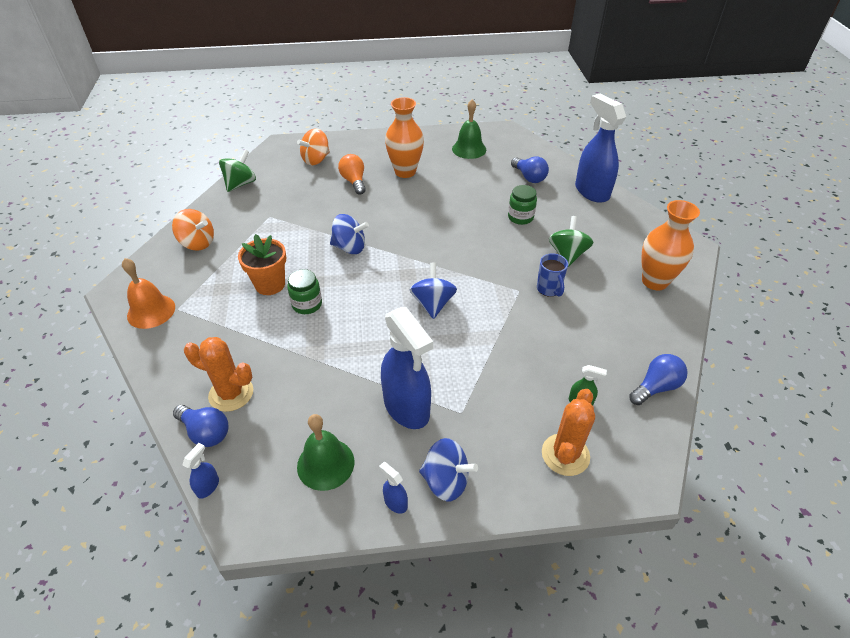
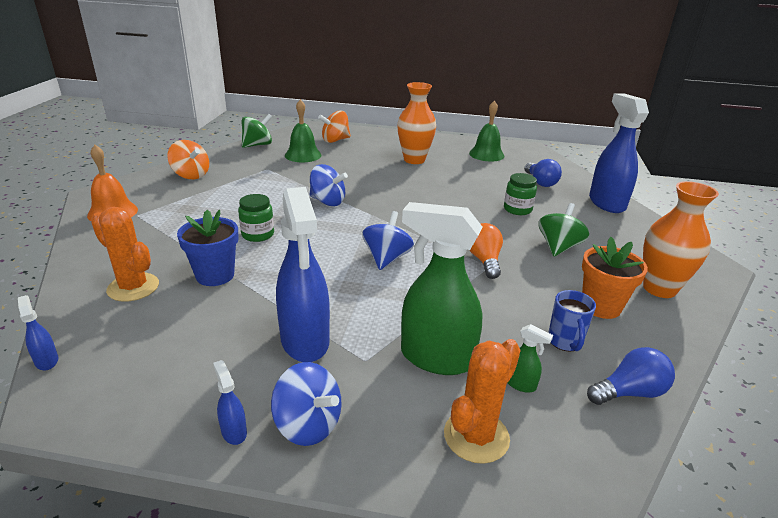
camera: 15 degrees right, 15 degrees down
(205, 432) = (83, 313): blue light bulb -> none
(208, 486) = (46, 361): blue spray bottle -> blue spray bottle turned 75 degrees counterclockwise
(270, 284) = (233, 214): orange flower pot -> orange flower pot (601, 306)
(295, 361) = (215, 275): none -> blue flower pot
(325, 464) = (182, 371): green bell -> green bell (303, 155)
(354, 181) = (361, 159): orange light bulb -> orange light bulb (484, 261)
(512, 395) = (435, 358): none -> green spray bottle
(549, 289) = (524, 271): blue mug -> blue mug (565, 342)

